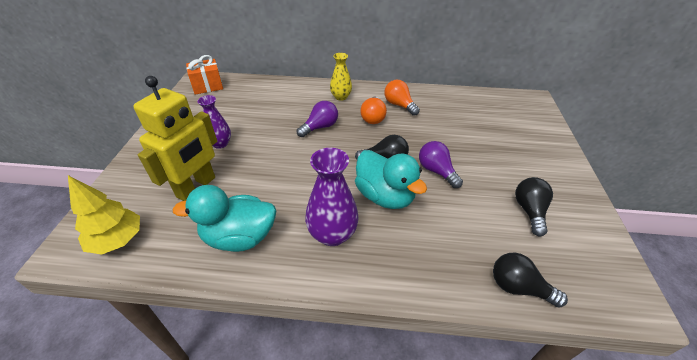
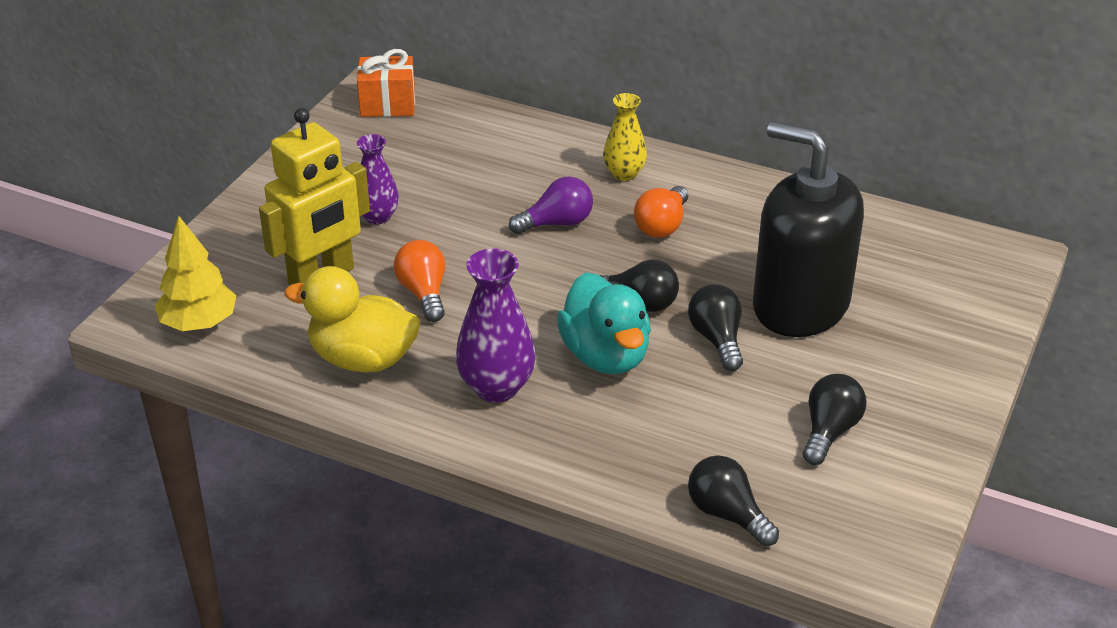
camera: 20 degrees right, 5 degrees down
(239, 237) = (362, 359): turquoise duck -> yellow duck
(399, 105) = (727, 212): orange light bulb -> orange light bulb (424, 293)
(436, 171) = (717, 339): purple light bulb -> black light bulb
(463, 143) = (800, 305): none -> black soap dispenser

